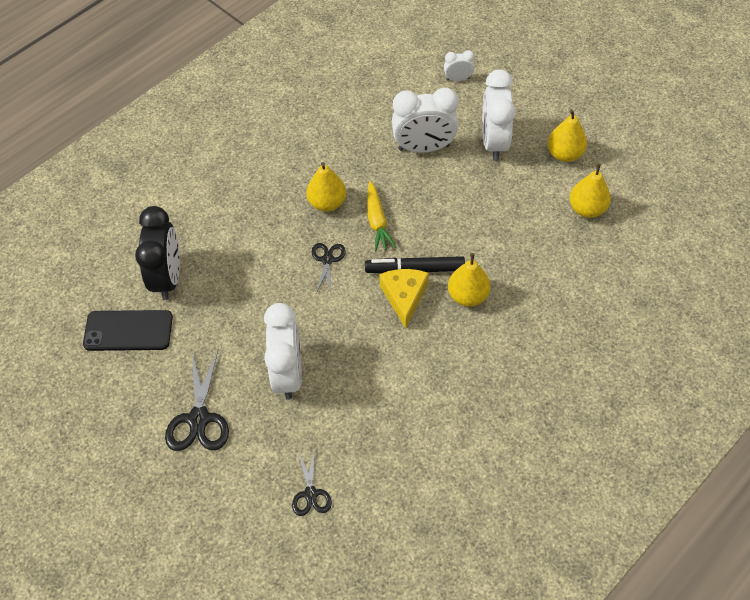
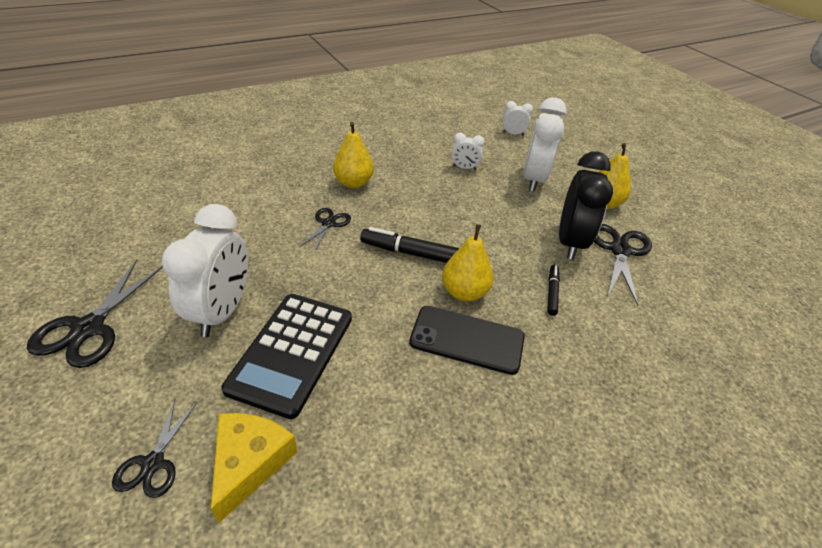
camera: 10 degrees right, 15 degrees down
(128, 330) = (90, 228): black phone -> black phone (467, 339)
(168, 277) = (165, 198): black clock -> black clock (570, 242)
(358, 390) = (292, 352): none -> black calculator
(377, 221) = (394, 207): yellow carrot -> none
(404, 297) = (392, 274): yellow cheese -> yellow cheese (250, 463)
(424, 148) = (464, 168): white clock -> white clock, size x0.48
(538, 273) = (552, 292): none -> black marker
(587, 209) = (619, 250): yellow pear -> black scissors

